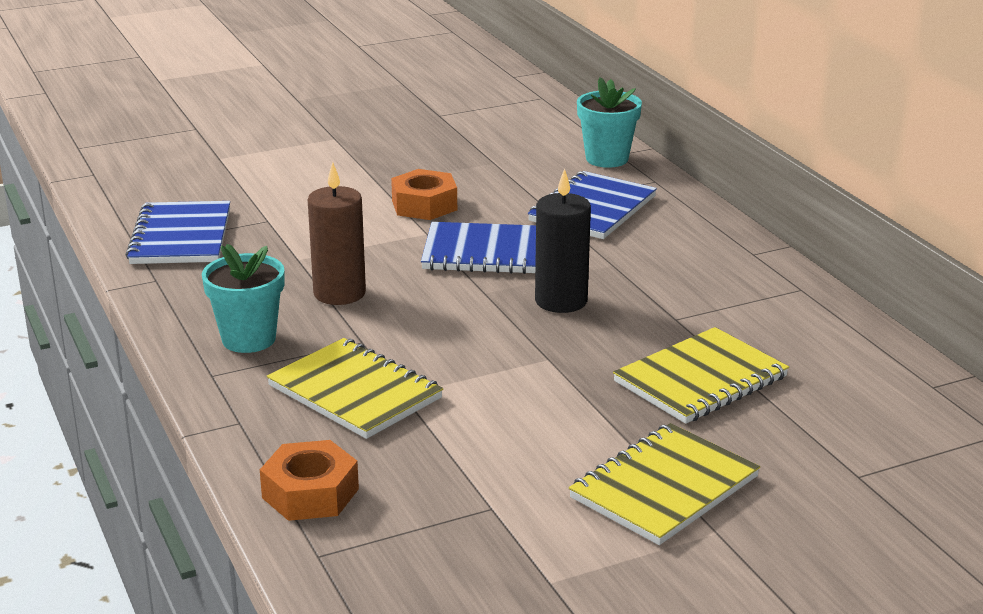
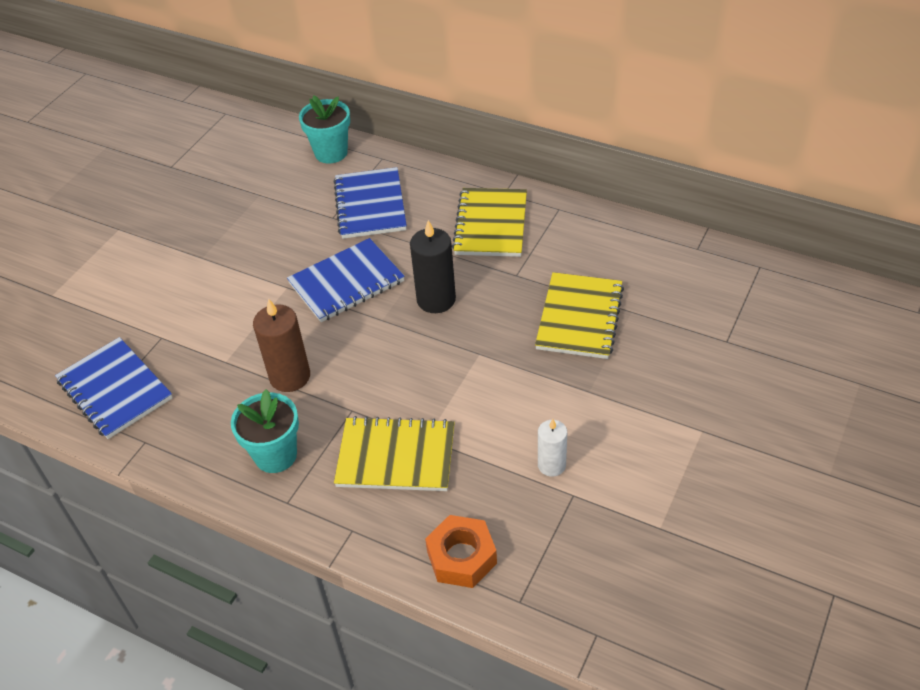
camera: 35 degrees left, 20 degrees up
(424, 205) = (257, 261): orange nut -> none
(501, 474) = (551, 465): none -> white candle
(664, 488) = (645, 416): yellow notebook -> yellow notebook (491, 224)

